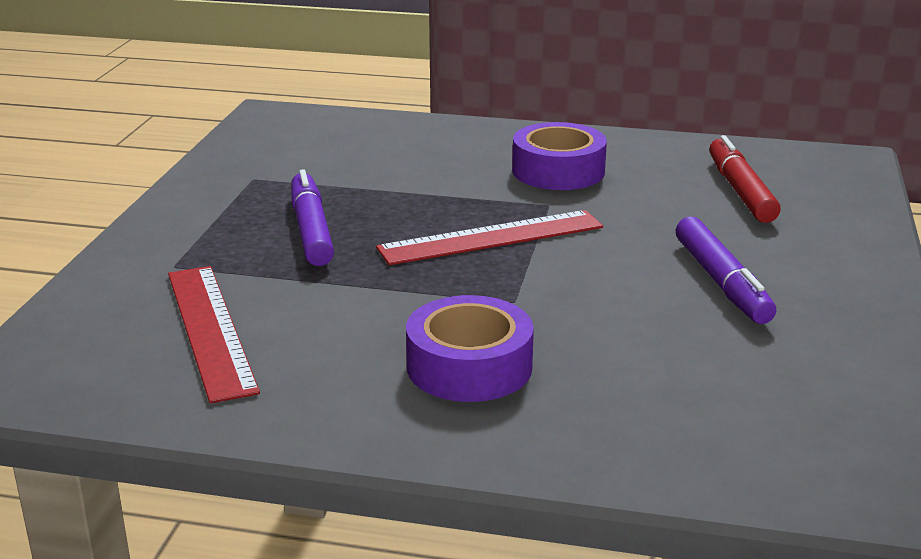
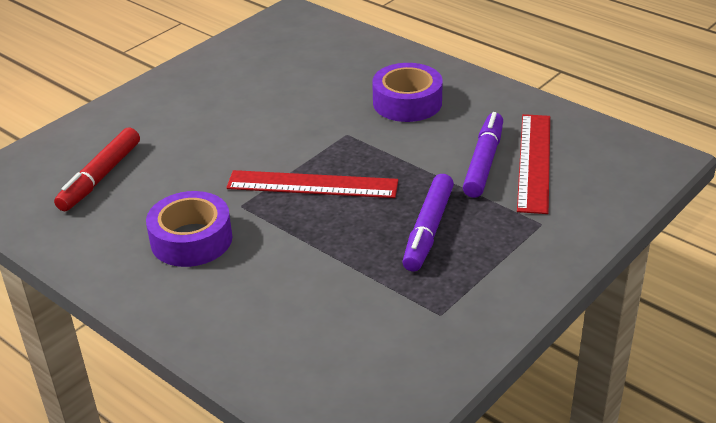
camera: 150 degrees left, 10 degrees up
(721, 282) = (222, 113): purple marker -> purple marker (484, 162)

